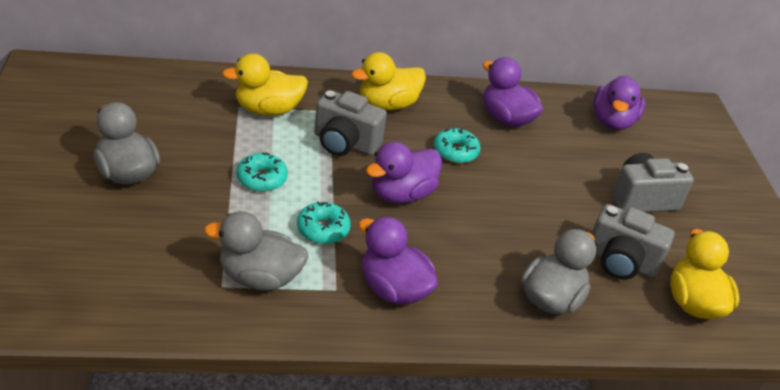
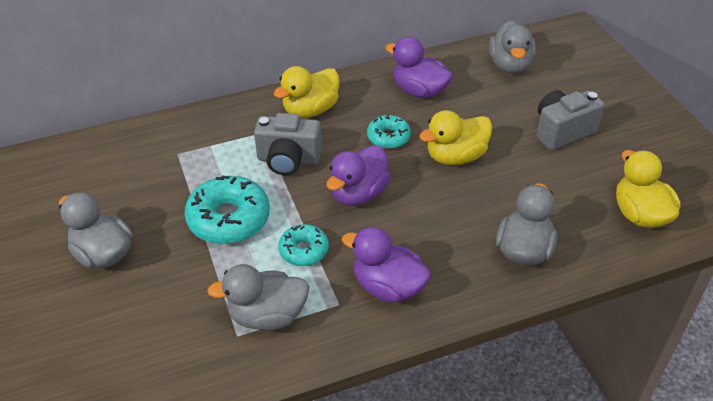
camera: 10 degrees left, 5 degrees up
(262, 179) = (229, 219): turquoise donut -> turquoise donut, size x1.73
(268, 110) = (206, 149): yellow duck -> yellow duck (455, 156)
(612, 121) = (510, 65): purple duck -> grey duck
(620, 262) = (567, 196): grey camera -> none

